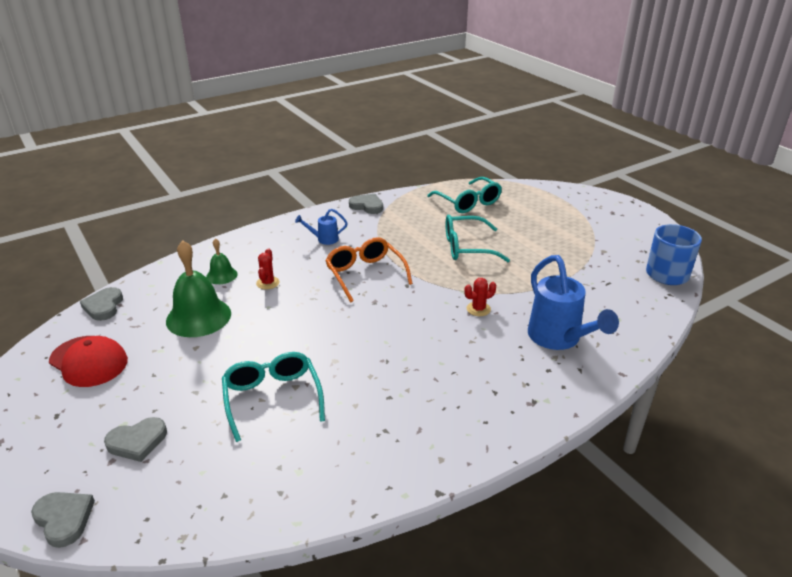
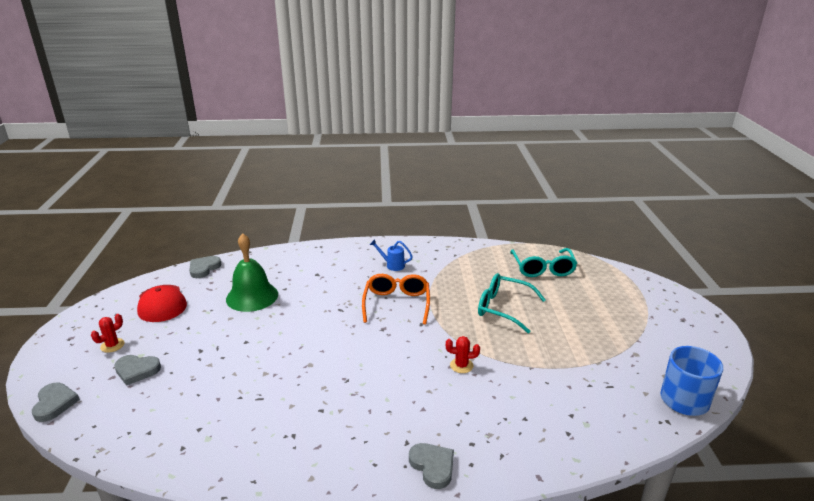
camera: 30 degrees right, 5 degrees down
(221, 275) = (295, 270): green bell -> none
(268, 283) = (320, 287): red cactus -> red cactus (112, 345)
(272, 398) = (242, 375): turquoise glasses -> none
(367, 206) = (452, 247): grey heart -> grey heart (433, 466)
(559, 339) = (508, 420): blue watering can -> none

